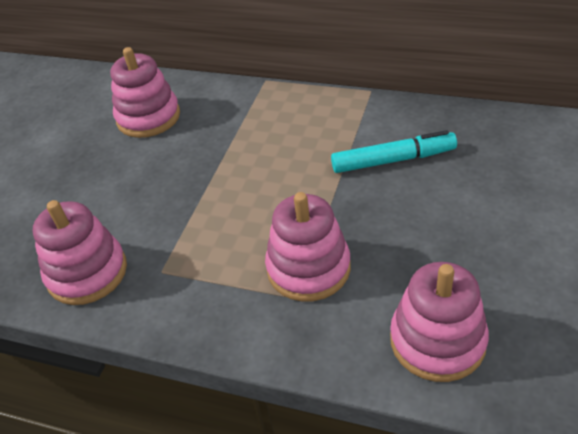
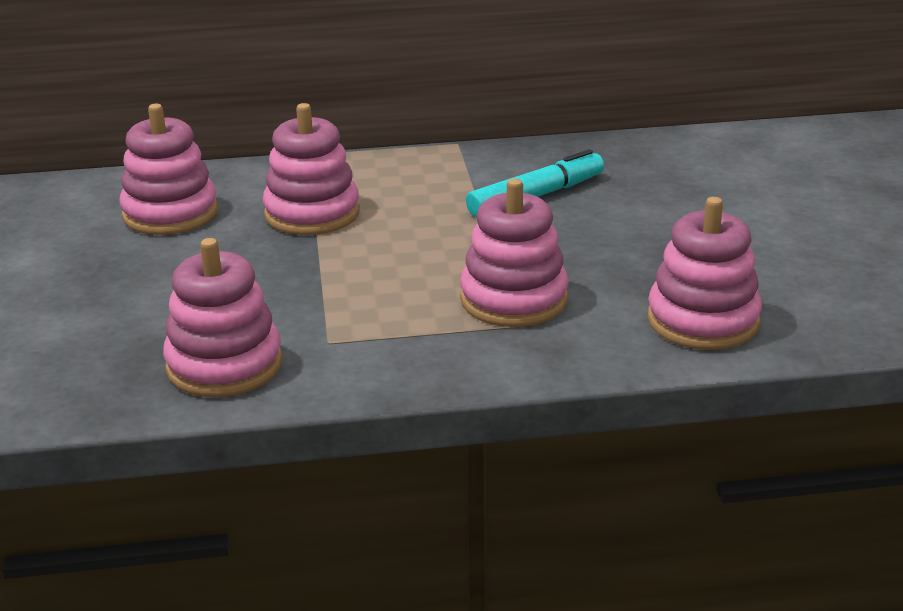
camera: 30 degrees left, 15 degrees down
(231, 139) = (312, 213): none -> pink stacking toy

